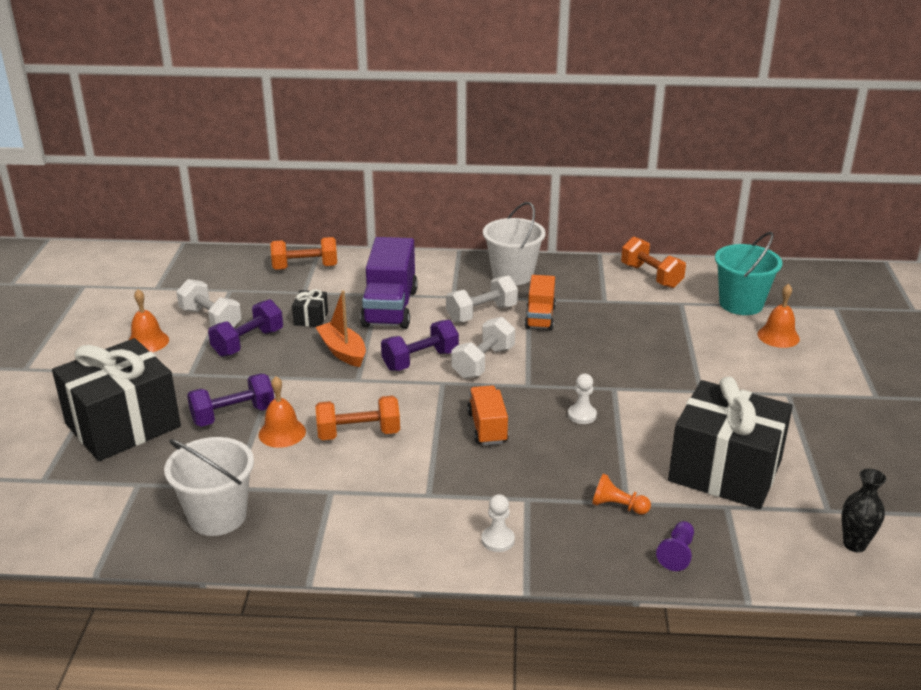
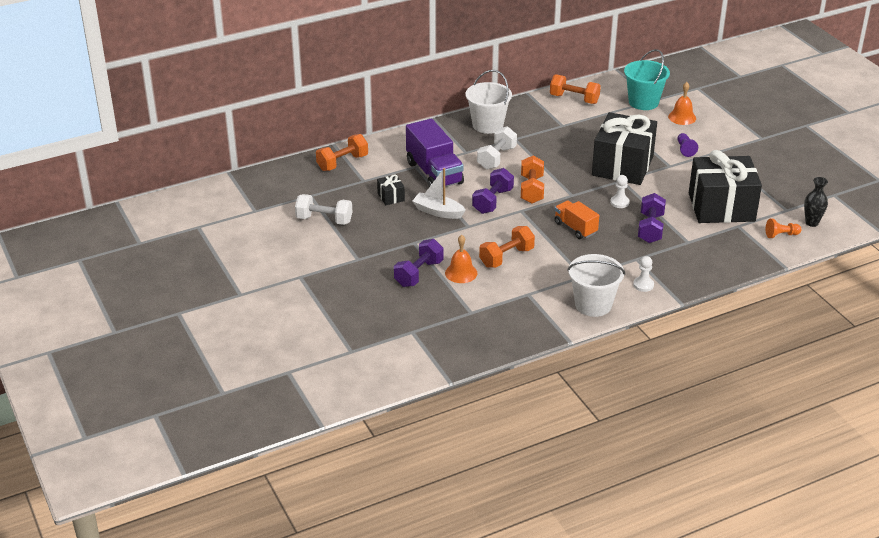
camera: 30 degrees left, 5 degrees up
(123, 425) = (357, 304): black gift -> black gift (622, 166)
(147, 342) = (301, 249): orange bell -> none
(217, 516) = (481, 330): white bucket -> white bucket (593, 305)
(248, 343) = (370, 226): purple dumbbell -> purple dumbbell (650, 228)
(343, 351) = (438, 212): orange boat -> white boat
(483, 362) = (531, 190): white dumbbell -> orange dumbbell
(540, 317) = (535, 149): orange truck -> none
(618, 506) = (685, 245): orange pawn -> orange pawn (781, 235)
(677, 553) = (735, 258): purple pawn -> purple pawn (685, 149)

